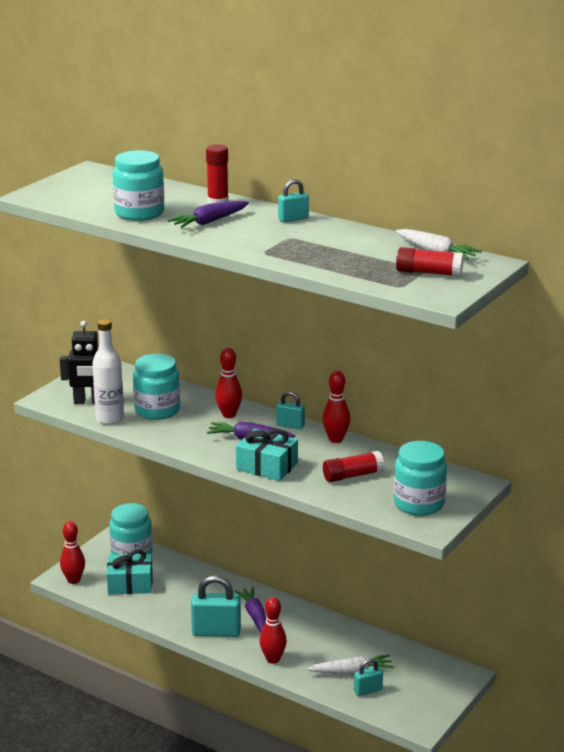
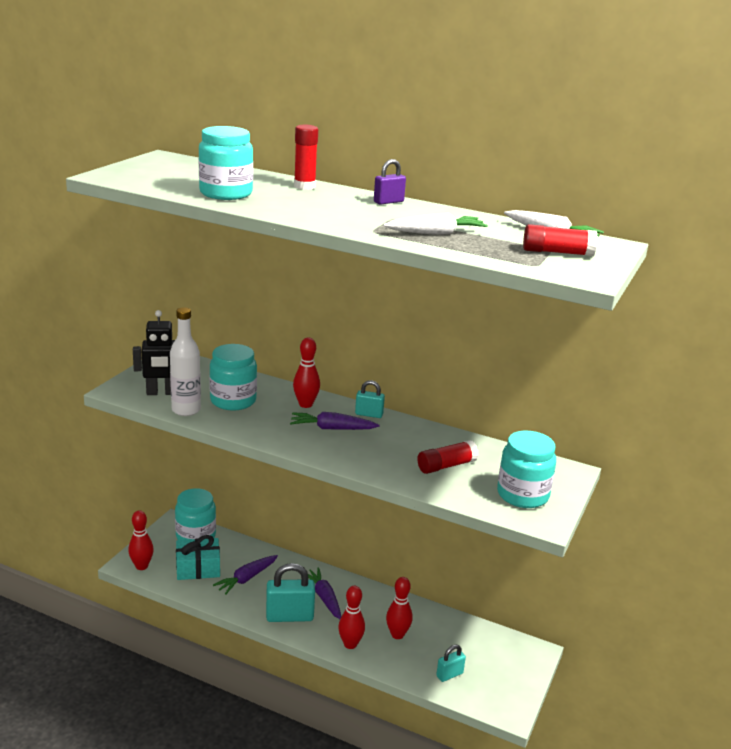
camera: 10 degrees left, 0 degrees up
(209, 222) = (303, 202): purple carrot -> purple carrot (246, 578)
(267, 466) = (357, 458): turquoise gift -> none
(293, 219) = (388, 202): turquoise padlock -> purple padlock
(336, 439) = (417, 428): red bowling pin -> red bowling pin (397, 634)
(352, 672) = (429, 654): white carrot -> white carrot (436, 233)

